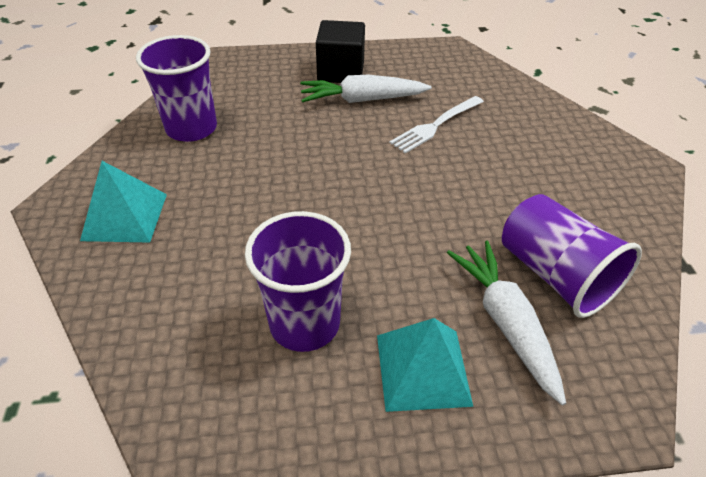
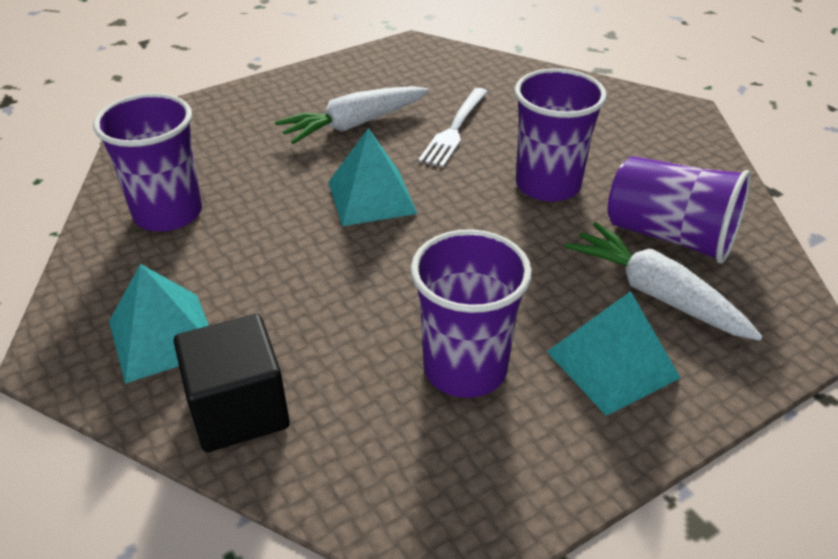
camera: 25 degrees left, 5 degrees down
(334, 160) = (371, 197): none -> turquoise pyramid
(341, 72) = (305, 101): black cube -> black cube (239, 410)
(478, 194) = (548, 185): none -> purple cup

